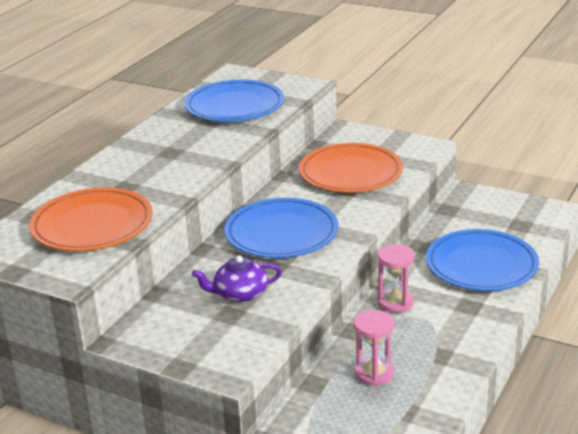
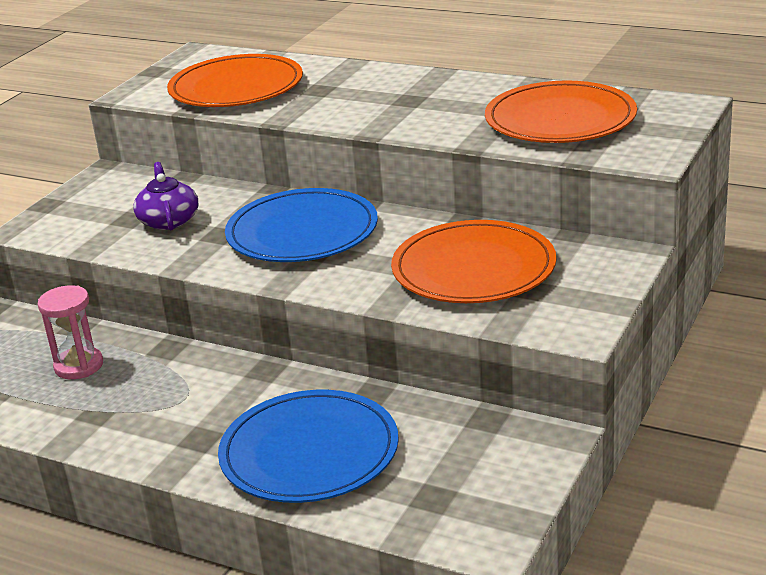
camera: 90 degrees right, 0 degrees up
(235, 105) = (560, 119): blue plate -> orange plate
(395, 303) = (223, 376): pink hourglass -> none

